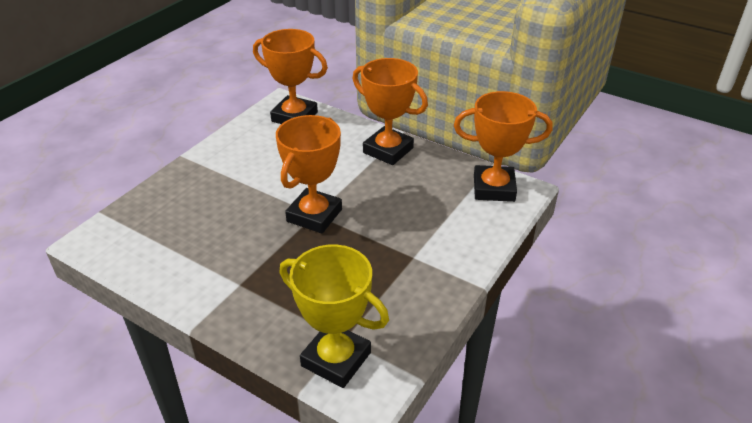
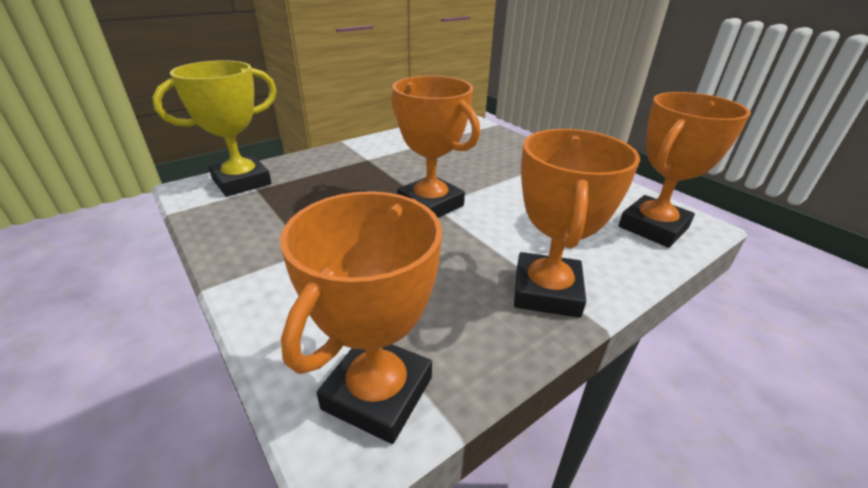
camera: 110 degrees right, 5 degrees down
(388, 150) = (546, 291): orange trophy -> orange trophy turned 45 degrees counterclockwise

